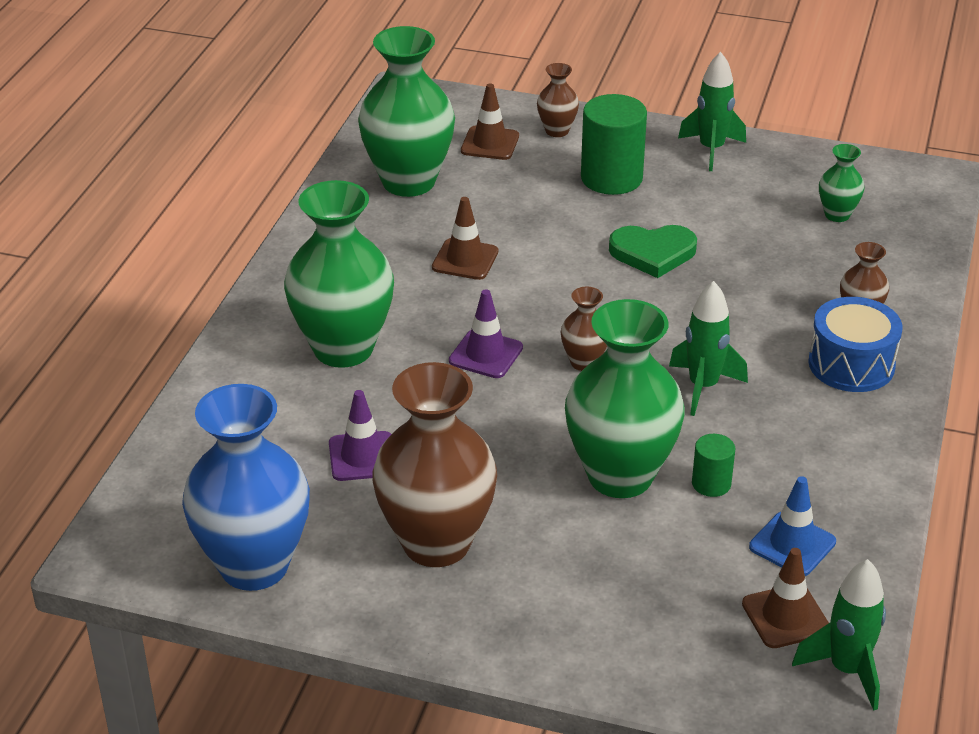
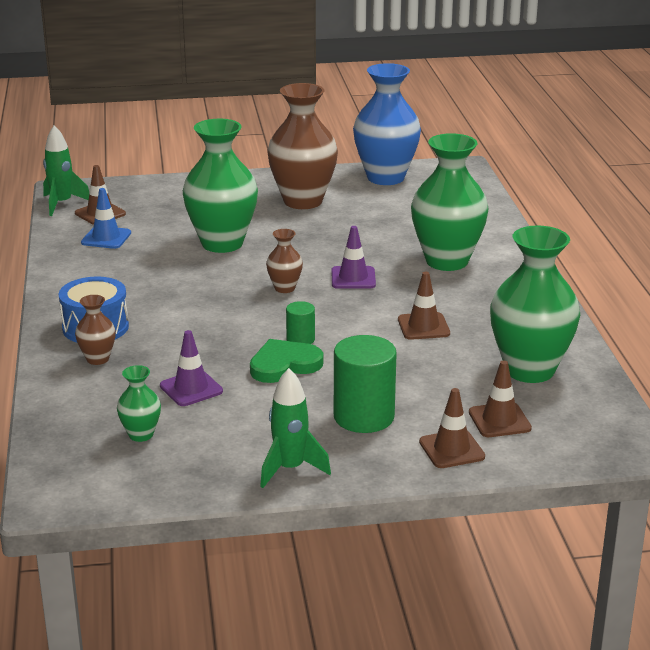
camera: 155 degrees right, 10 degrees down
(362, 457) = (377, 221): purple traffic cone -> purple traffic cone (191, 388)
(557, 131) = (451, 449): brown vase -> brown traffic cone
(703, 387) = (195, 293): green rocket -> none
(711, 484) = (165, 251): green cylinder -> green cylinder (300, 339)

